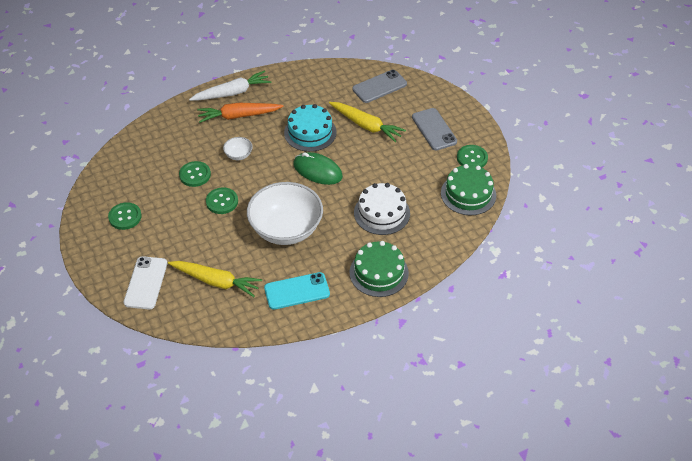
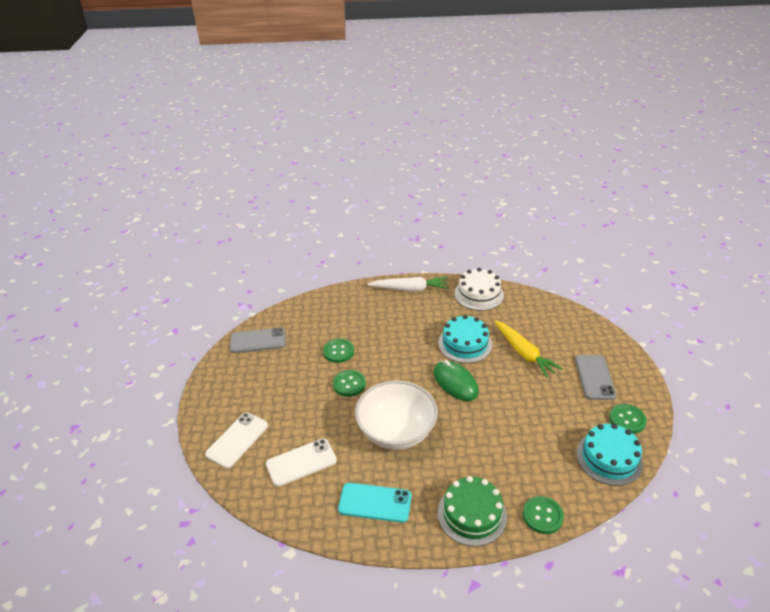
camera: 25 degrees right, 10 degrees down
(125, 217) = (256, 370): green button -> green button (542, 516)
(216, 281) = (301, 462): yellow carrot -> white phone
(238, 116) = (405, 310): orange carrot -> none
(238, 155) = (387, 345): white bowl -> none
(379, 86) = (552, 320): grey phone -> grey phone (258, 341)
(382, 213) = (503, 447): white cake -> white cake (478, 294)
(468, 194) = (609, 458): green cake -> turquoise cake

